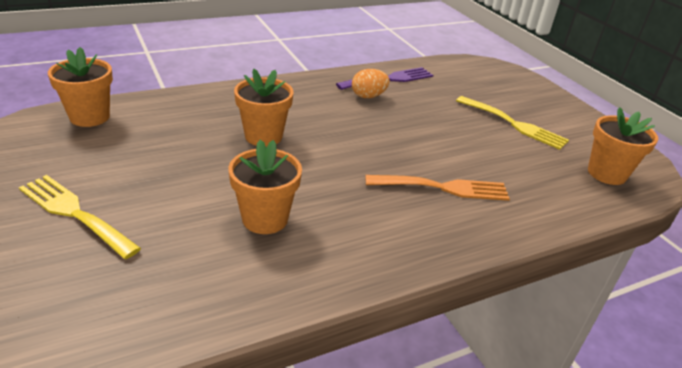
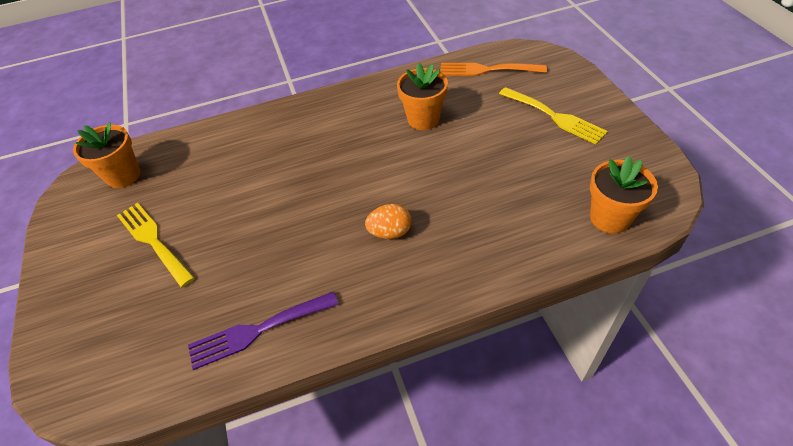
camera: 165 degrees left, 15 degrees up
(263, 136) = (429, 202): orange flower pot -> none
(368, 96) = (302, 283): orange egg -> orange egg (390, 232)
(443, 188) = (280, 152): orange fork -> orange fork (486, 70)

